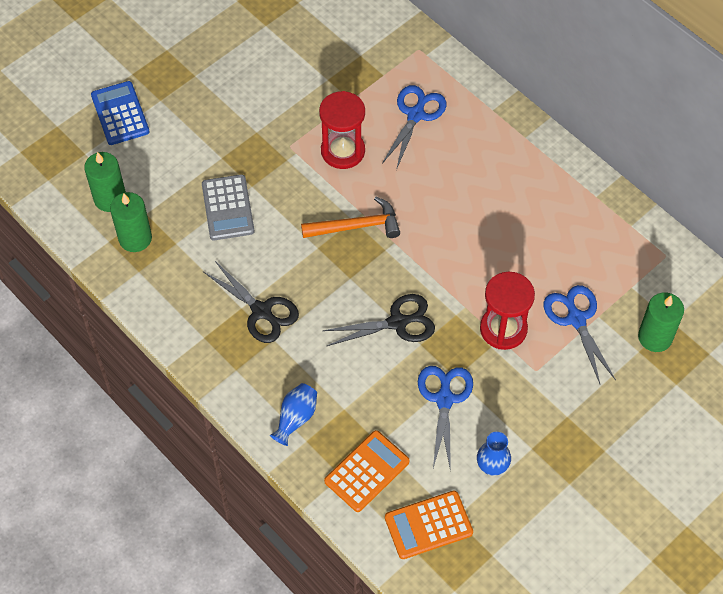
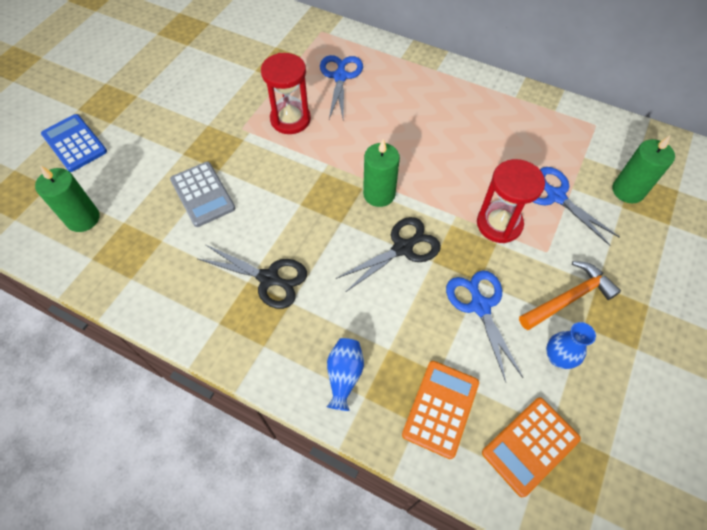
camera: 20 degrees left, 0 degrees up
(135, 238) = (118, 248): green candle -> green candle (379, 194)
(356, 226) = (328, 176): orange hammer -> orange hammer (568, 298)

